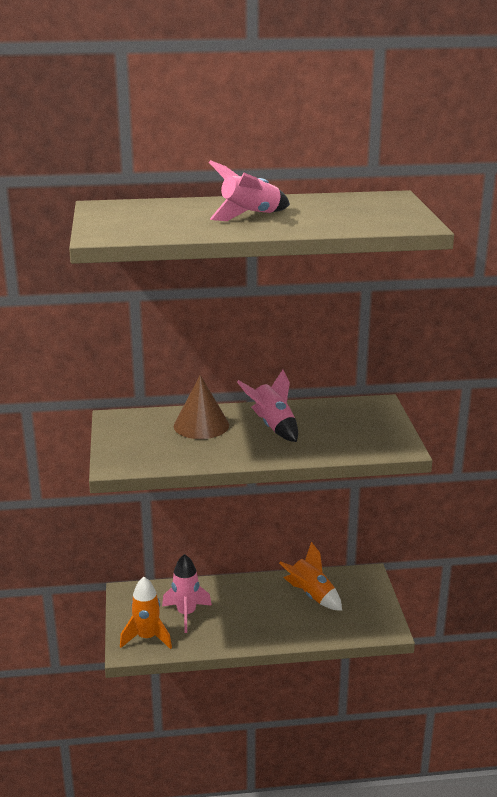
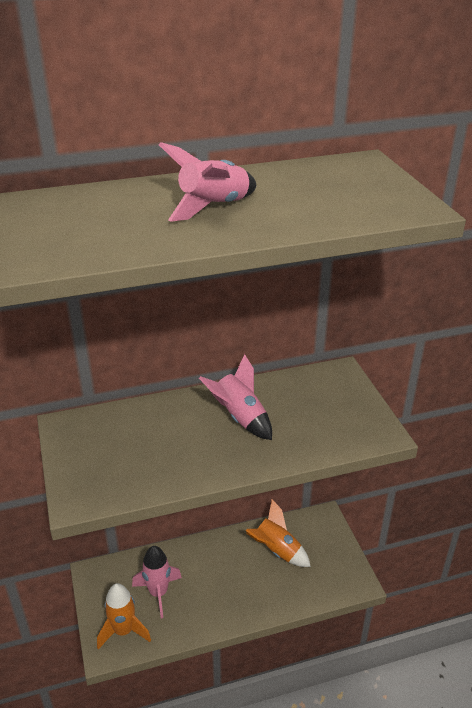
camera: 10 degrees left, 10 degrees up
(201, 425) = (162, 425): brown cone -> none

